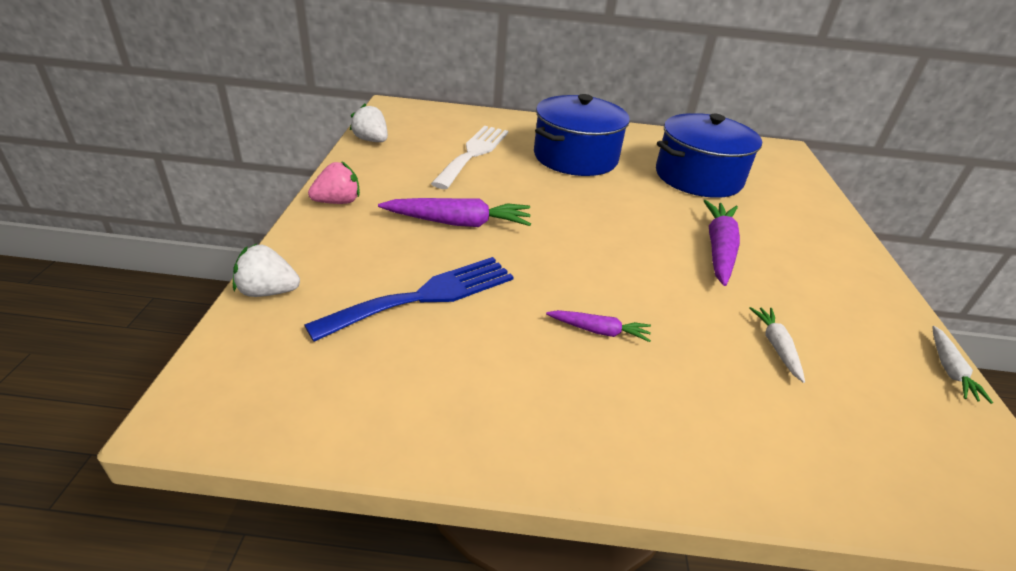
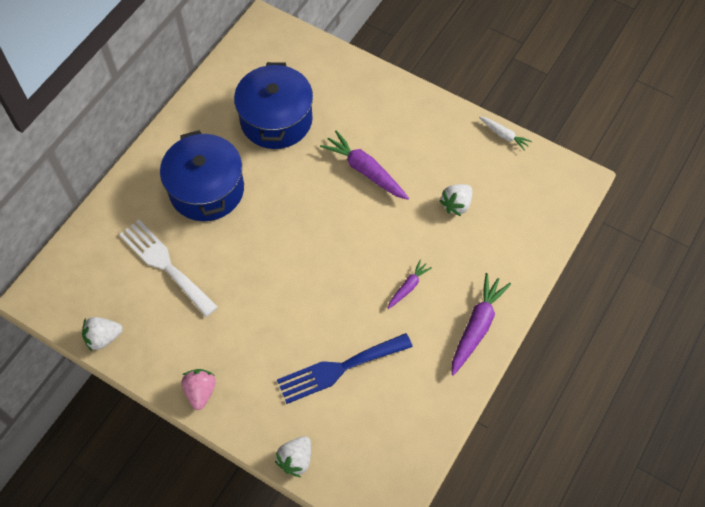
camera: 60 degrees left, 25 degrees up
(425, 296) = (339, 368): blue fork -> blue fork turned 105 degrees counterclockwise
(458, 223) = (266, 318): purple carrot -> purple carrot (477, 327)
(776, 347) = (456, 204): white carrot -> white strawberry

